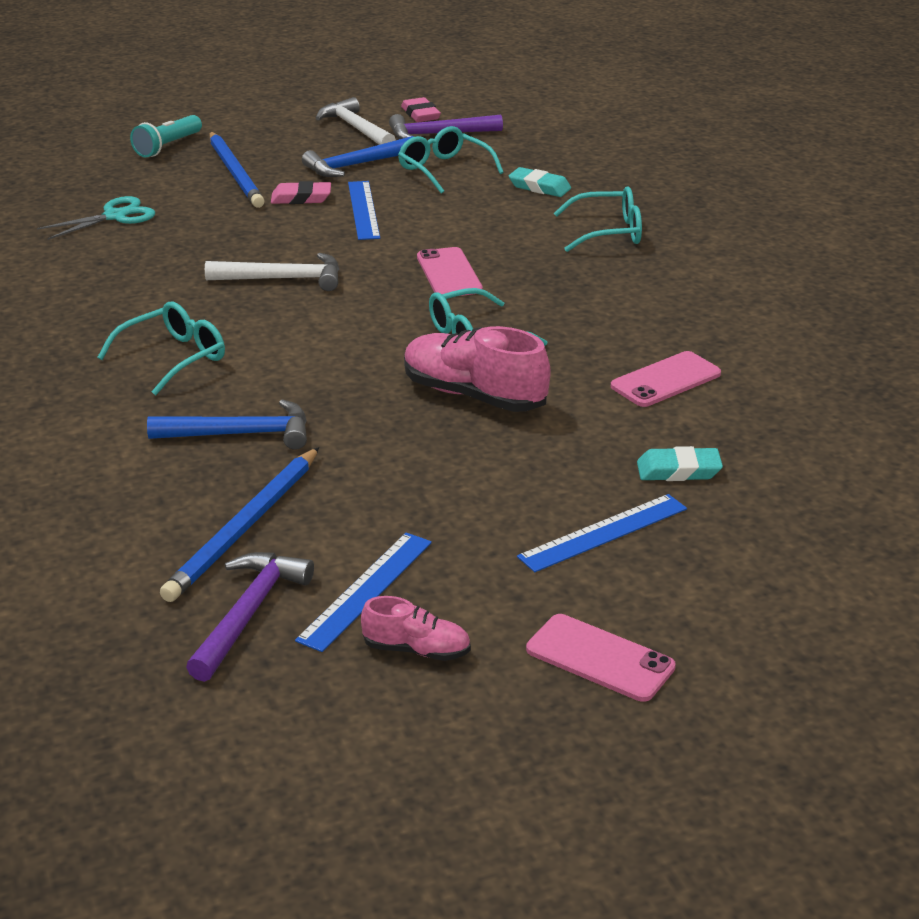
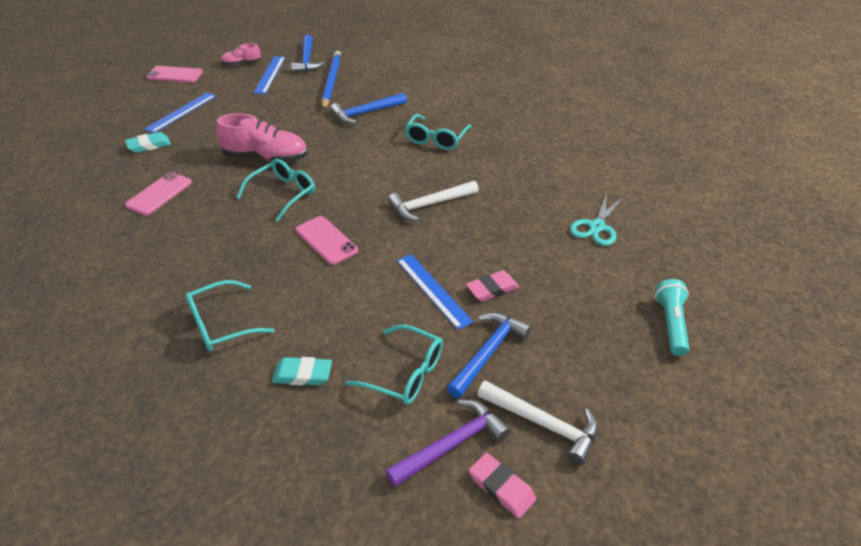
camera: 155 degrees right, 10 degrees up
(235, 173) = (574, 305): blue pencil -> none
(249, 613) = (307, 60): purple hammer -> blue hammer

